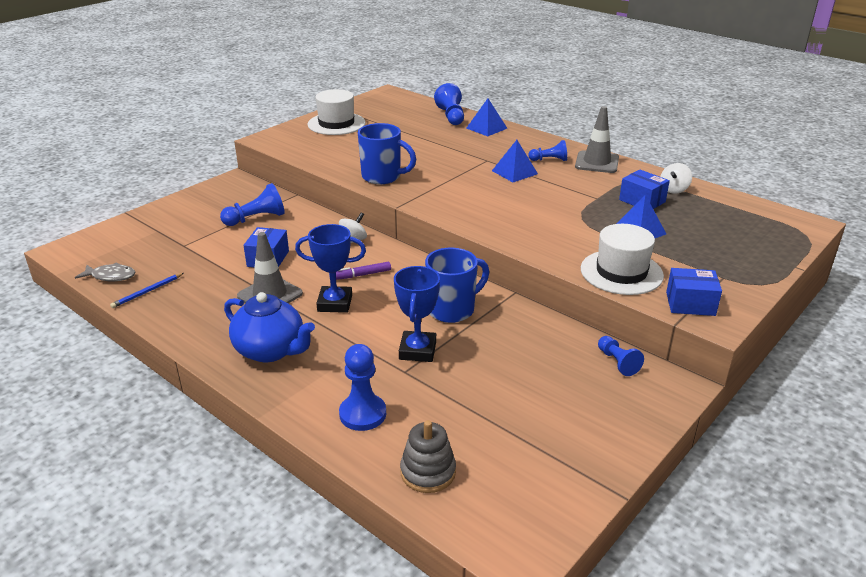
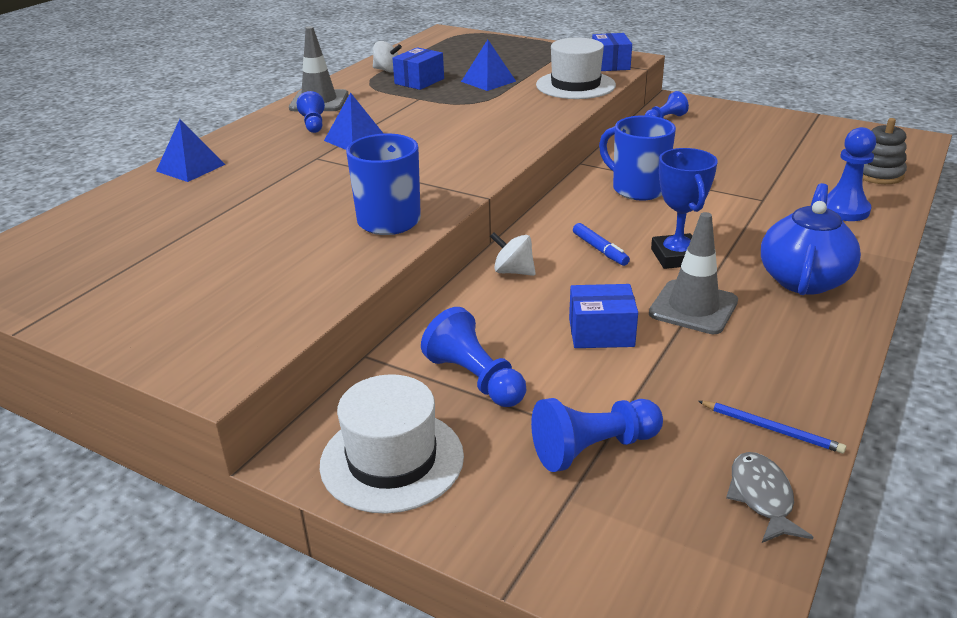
camera: 100 degrees left, 0 degrees up
(336, 124) = (139, 301): white hat -> white hat (392, 460)
(362, 275) = (600, 250): purple marker -> blue marker
(417, 350) = (724, 197): blue trophy -> none
(451, 116) = (129, 198): blue pawn -> blue pawn (593, 448)

